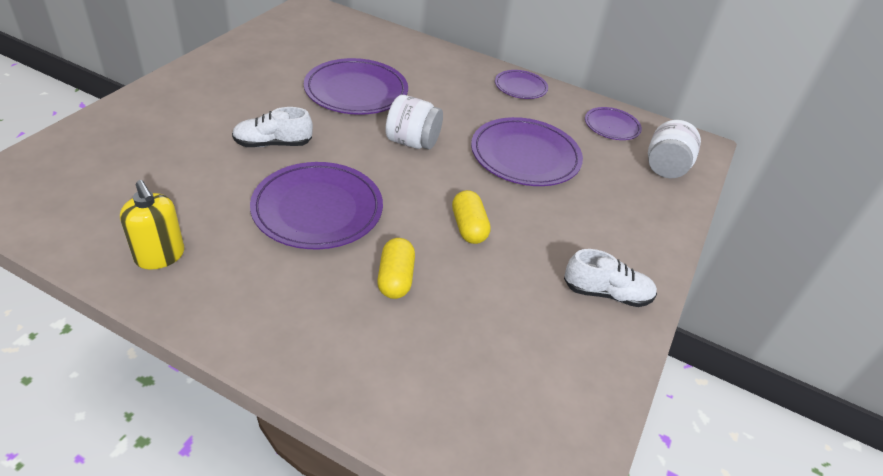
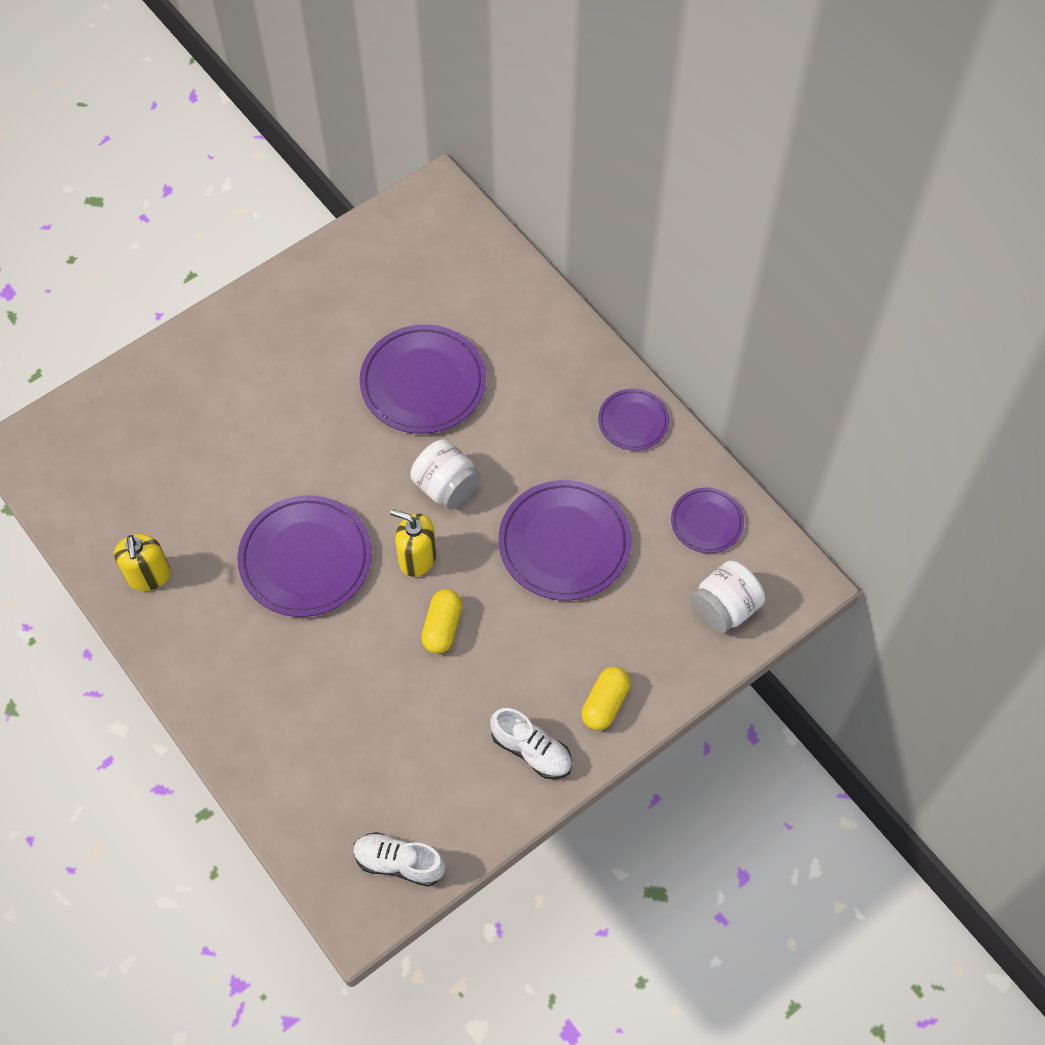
camera: 30 degrees right, 20 degrees up
(273, 144) = (297, 451): white shoe -> white shoe (399, 863)
(395, 279) = (340, 667): yellow capsule -> yellow capsule (605, 704)
(417, 188) = (417, 558): none -> yellow soap dispenser

